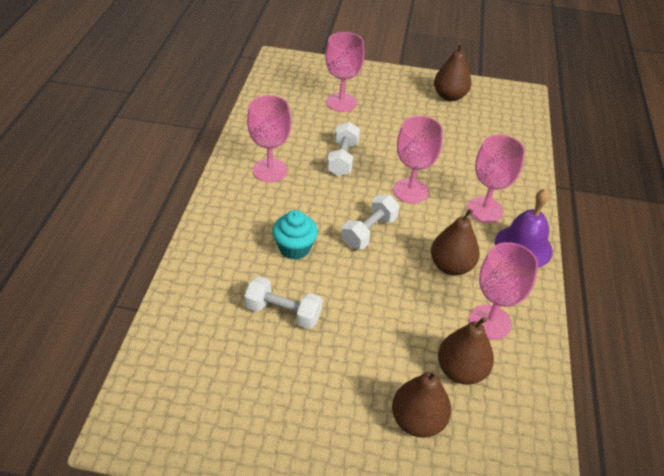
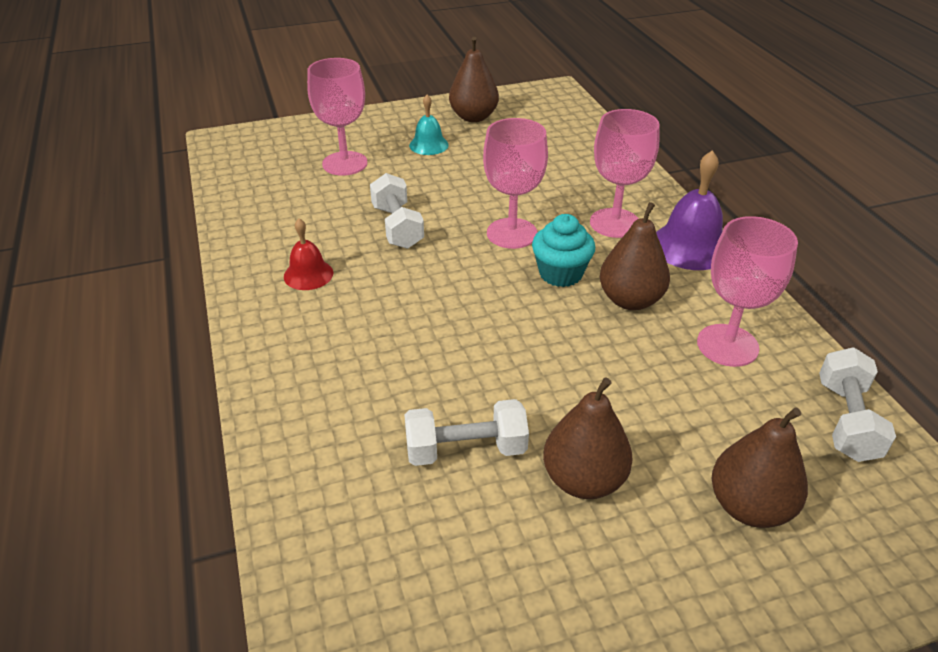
camera: 25 degrees left, 5 degrees down
(270, 170) = (308, 274): pink goblet -> red bell
(294, 248) = (417, 358): turquoise cupcake -> turquoise cupcake (560, 273)
(369, 231) = (499, 299): white dumbbell -> white dumbbell (846, 420)
(404, 107) = (428, 145): none -> turquoise bell
(461, 370) = (745, 418): brown pear -> brown pear (583, 480)

